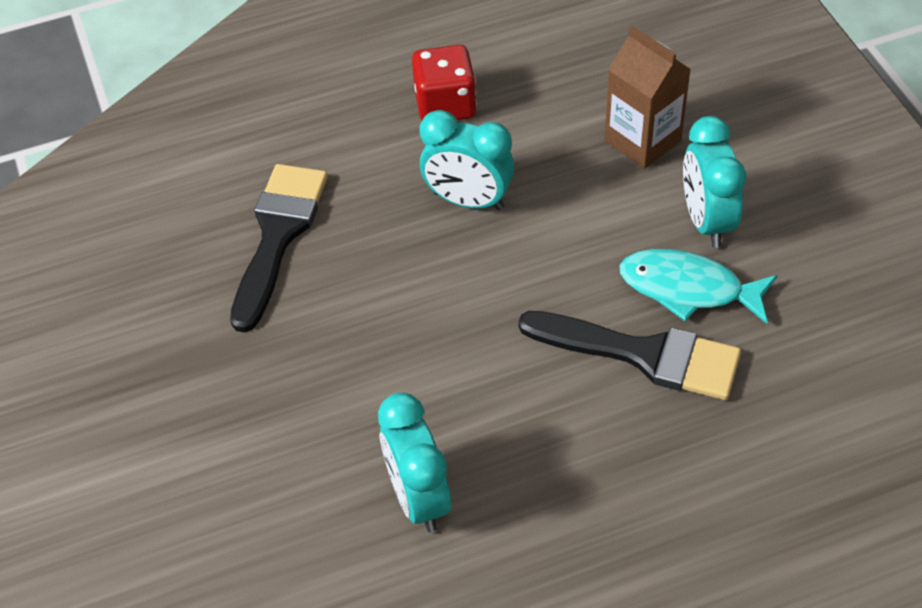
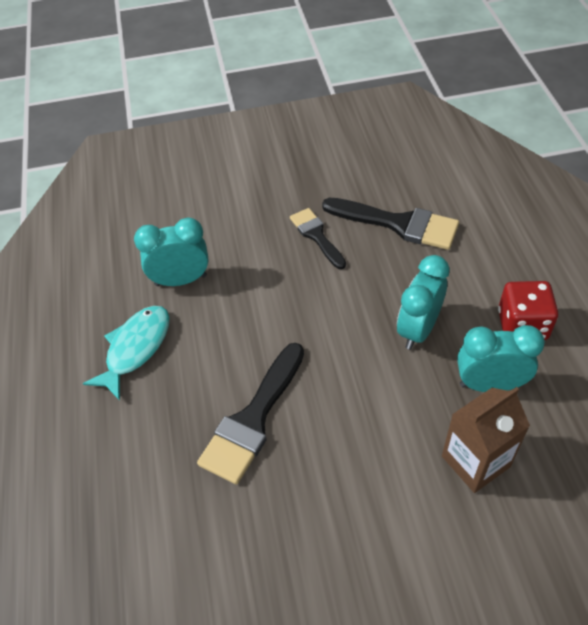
camera: 100 degrees right, 0 degrees up
(308, 331) = (316, 236): none -> black brush
(688, 289) = (308, 463): turquoise fish -> turquoise fish (135, 348)
(706, 221) = (376, 493): turquoise clock -> turquoise clock (489, 384)

